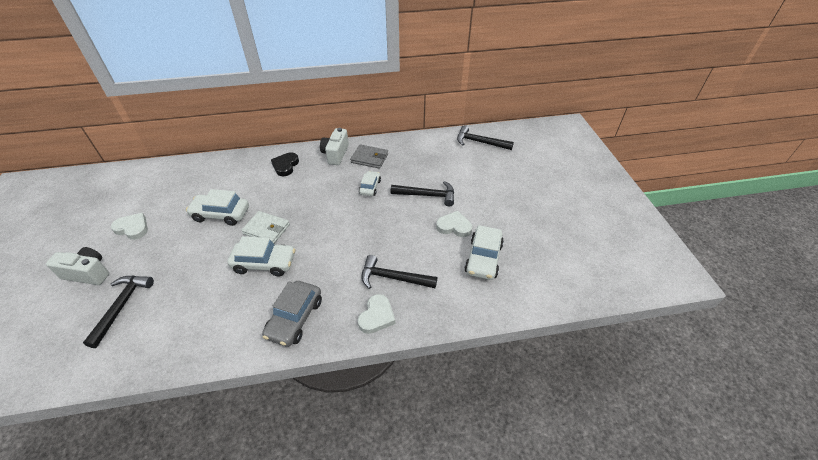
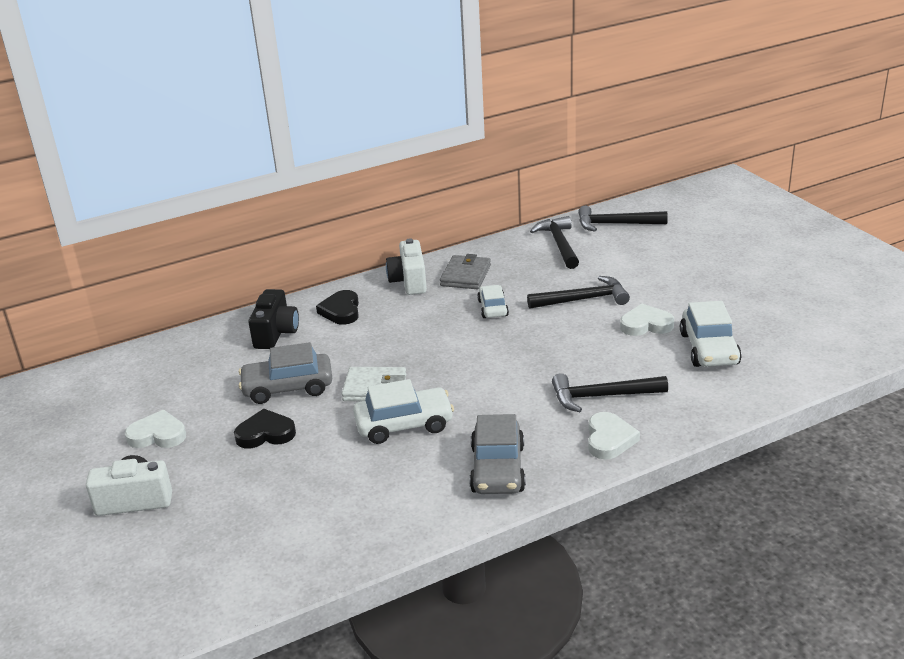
camera: 15 degrees left, 15 degrees down
(121, 306) = (226, 520): black hammer -> black hammer (559, 244)
(186, 245) = (265, 433): none -> black heart
(221, 214) = (288, 387): white car -> grey car
(241, 172) = (276, 333): none -> black camera
(369, 158) = (465, 275): grey wallet -> grey wallet turned 75 degrees counterclockwise

